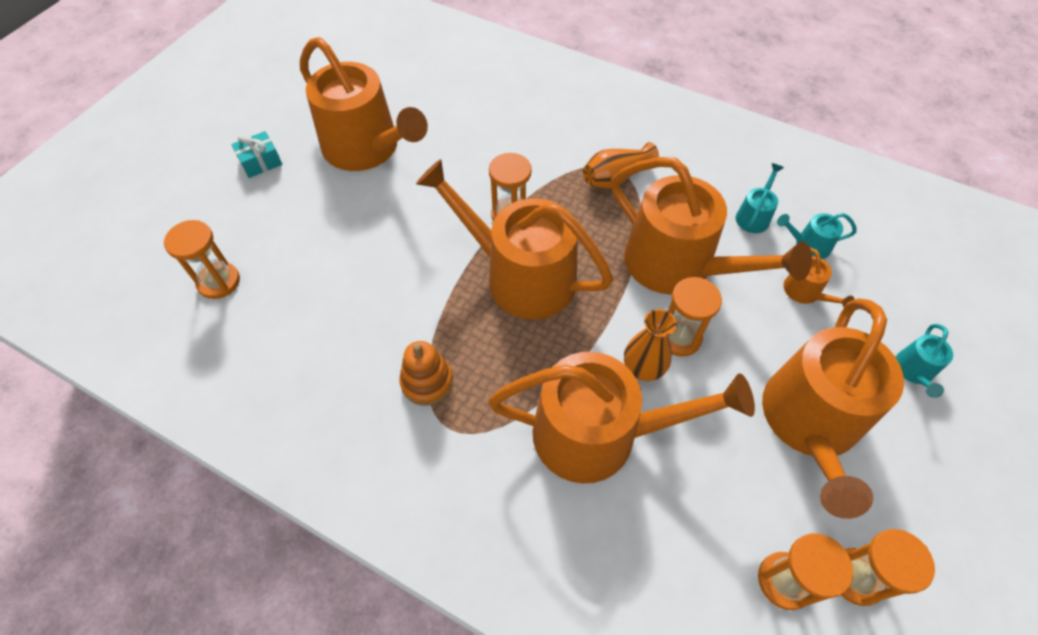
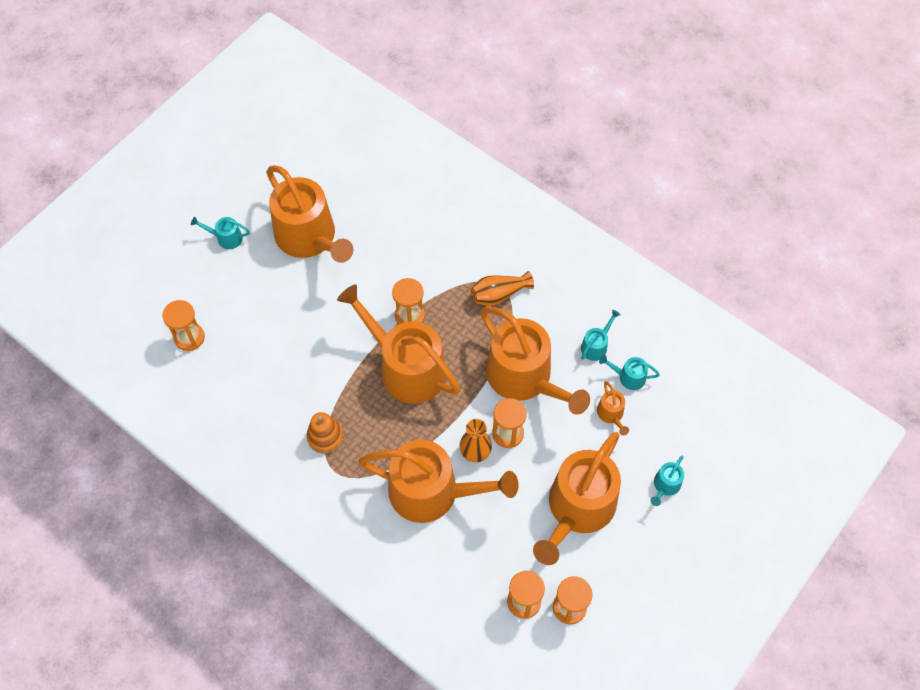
camera: 10 degrees right, 5 degrees up
(260, 162) = (226, 238): turquoise gift -> turquoise watering can

